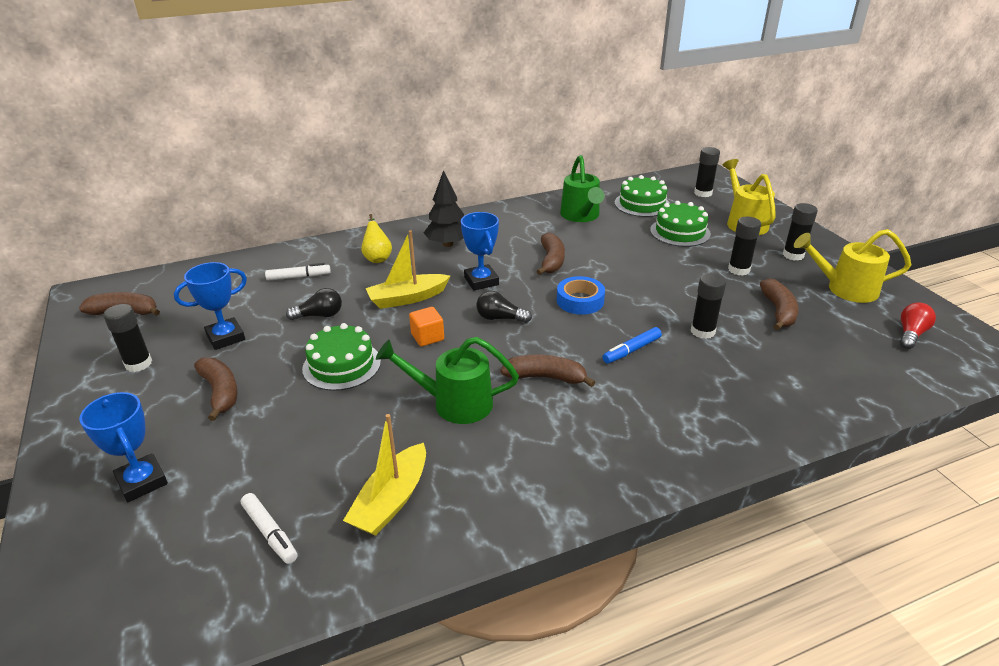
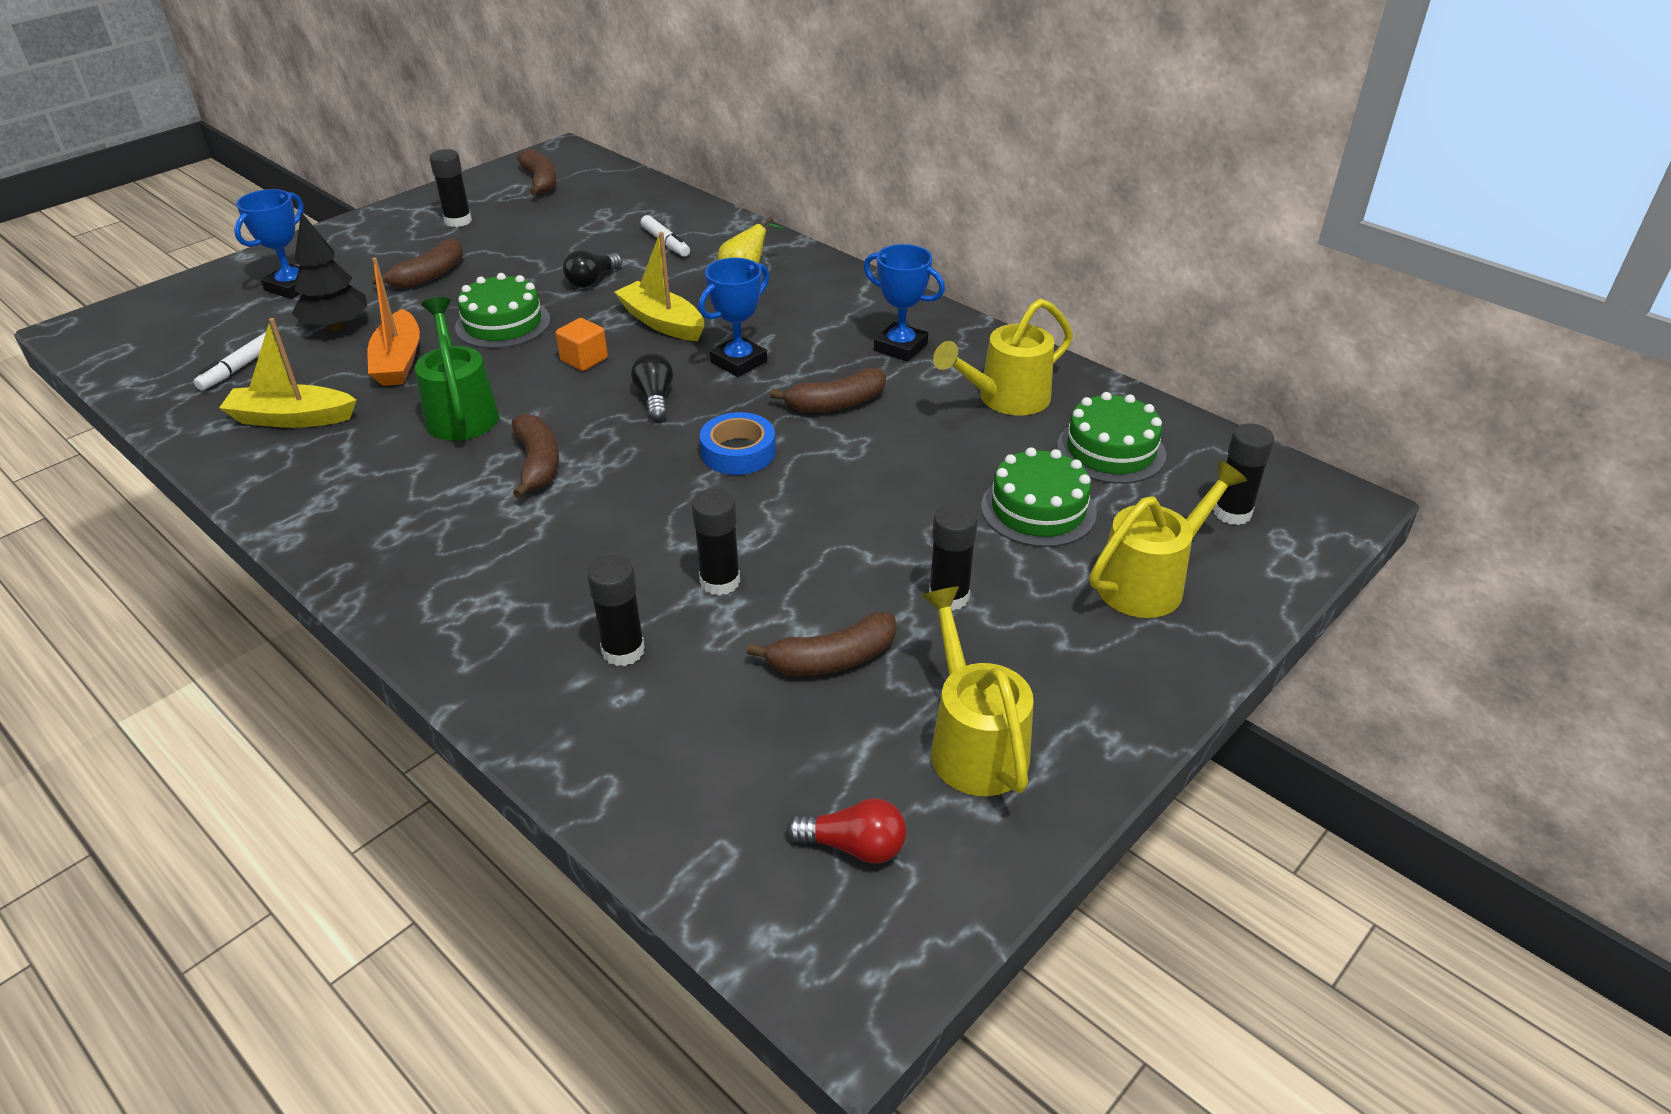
camera: 65 degrees right, 5 degrees up
(225, 337) = (523, 245): blue trophy -> blue trophy (900, 347)
(319, 315) = (592, 280): black light bulb -> black light bulb turned 75 degrees clockwise
(350, 426) = (398, 361): none -> orange boat
(448, 244) = (820, 312): black tree -> black tree (336, 326)
(581, 216) = (1004, 399): green watering can -> yellow watering can
(631, 350) = (633, 522): blue marker -> none
(793, 255) = (1061, 661): black glue stick -> black glue stick (623, 650)

